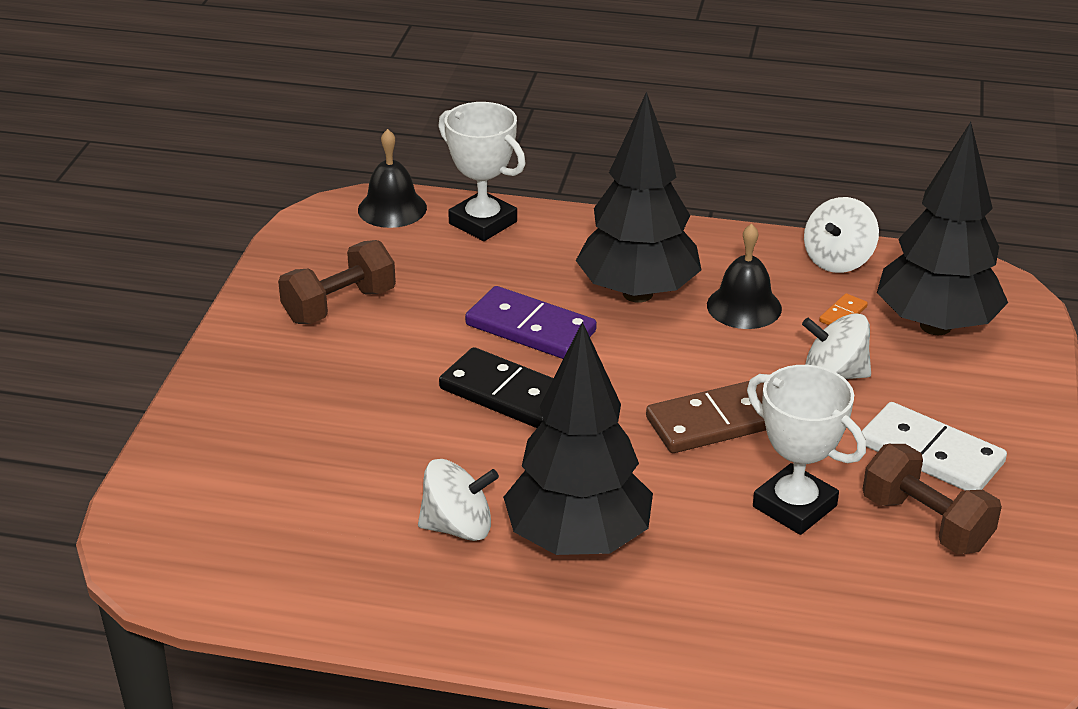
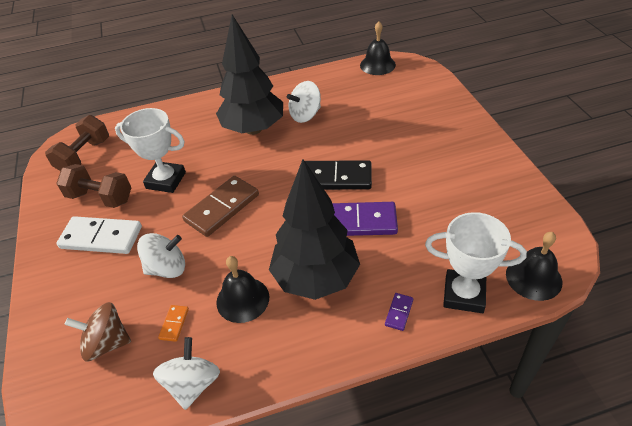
camera: 155 degrees right, 10 degrees up
(201, 582) = (377, 65): none -> black bell
(339, 305) = (471, 189): brown dumbbell -> brown dumbbell (84, 156)
(569, 234) = (399, 312): none -> purple domino
(935, 326) = (107, 343): black tree -> brown spinning top

